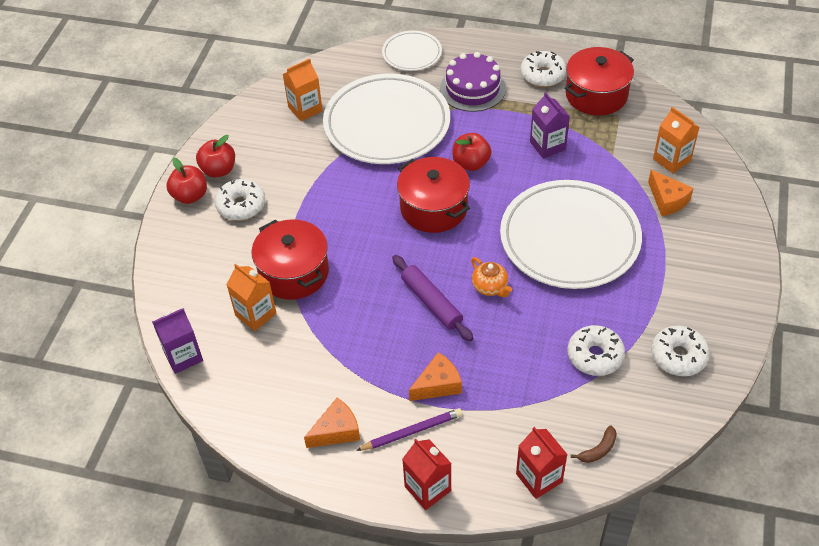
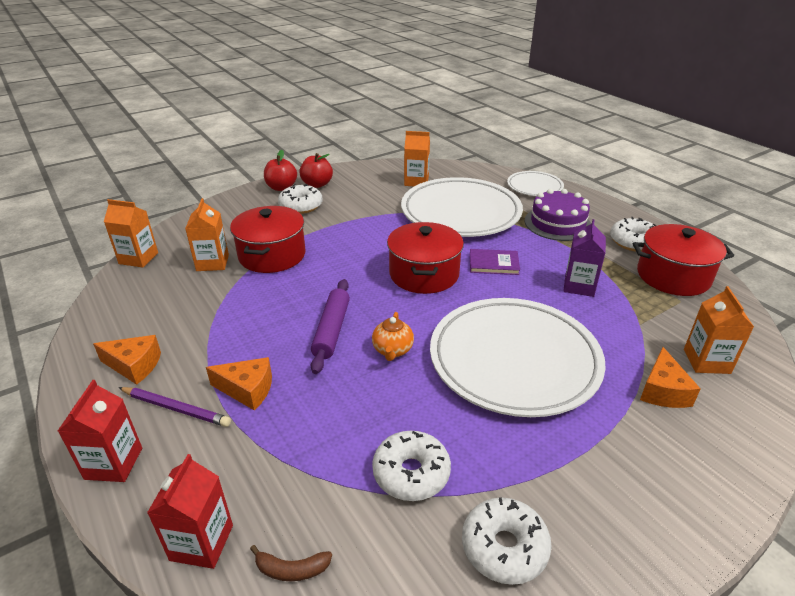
camera: 40 degrees right, 15 degrees down
(183, 356) = (138, 258): purple carton -> orange carton
(471, 163) = (493, 264): red apple -> purple book

